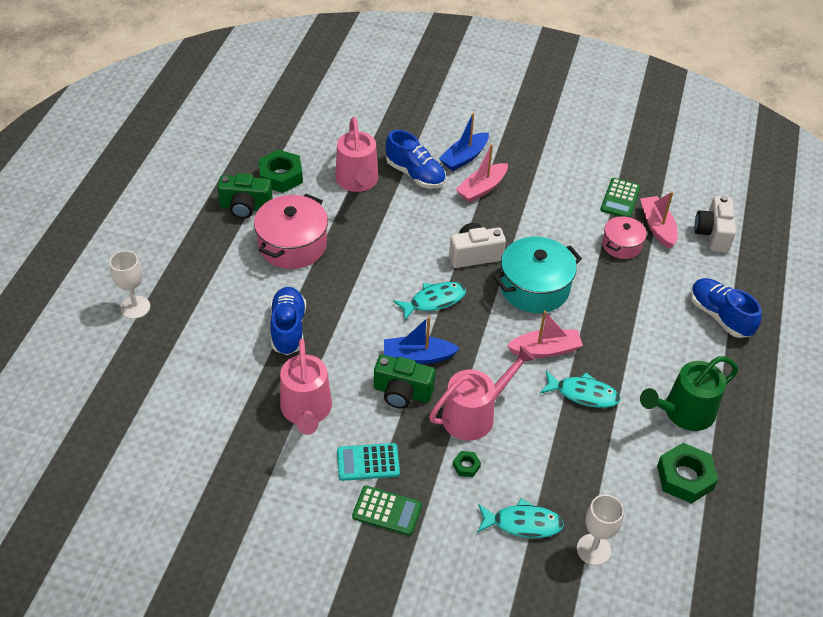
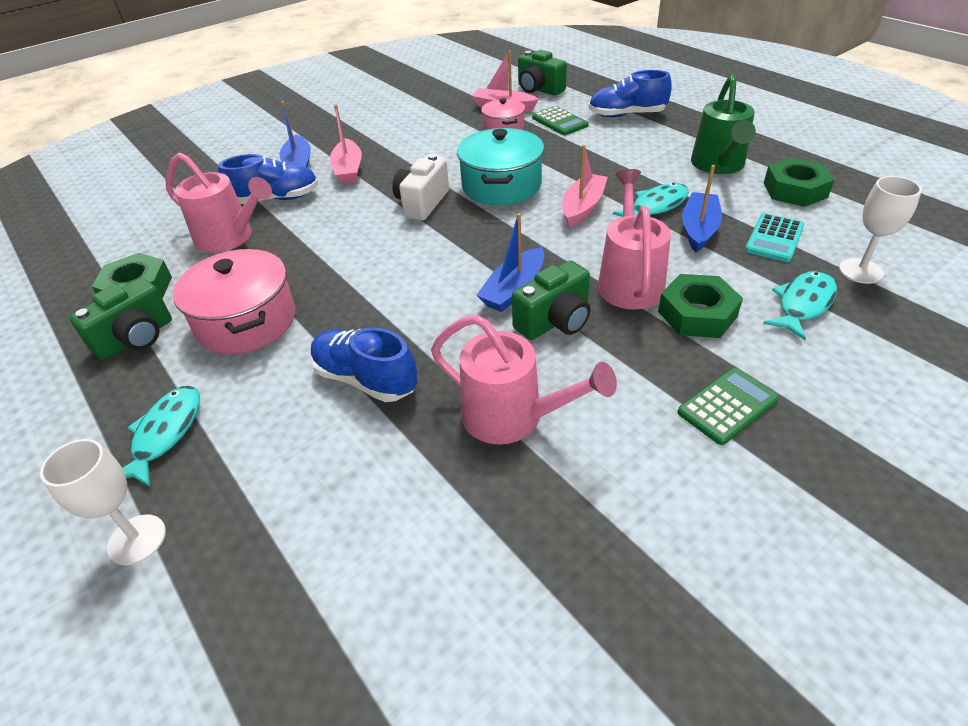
camera: 50 degrees left, 5 degrees down
(368, 462) = (638, 392): turquoise calculator -> turquoise calculator (774, 238)
(434, 301) = (451, 249): turquoise fish -> turquoise fish (166, 433)
(466, 466) = (697, 314): green nut -> green nut, size x2.13
(572, 432) = (699, 229): none -> blue boat
(620, 199) = (453, 112): green calculator -> green calculator (559, 122)
(713, 234) = (539, 89): white camera -> green camera

